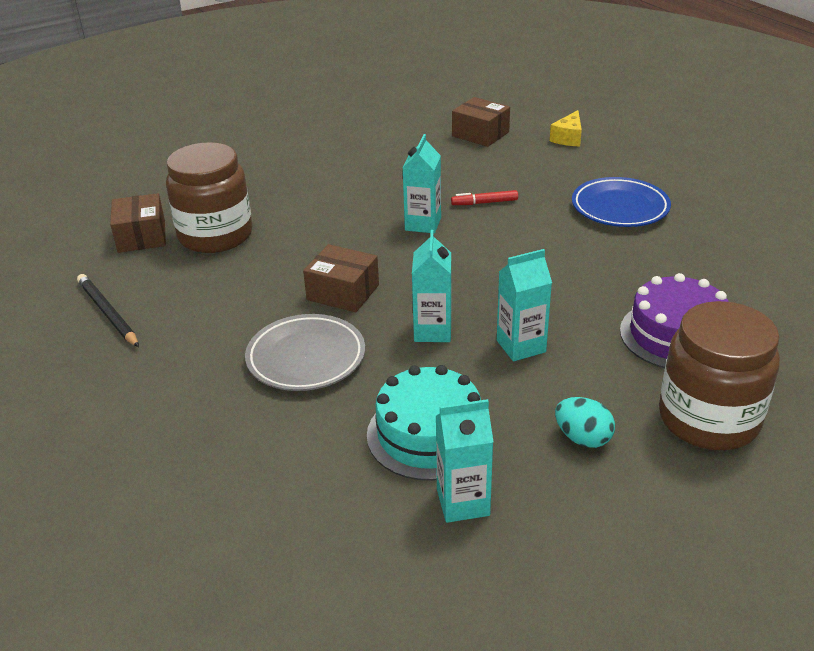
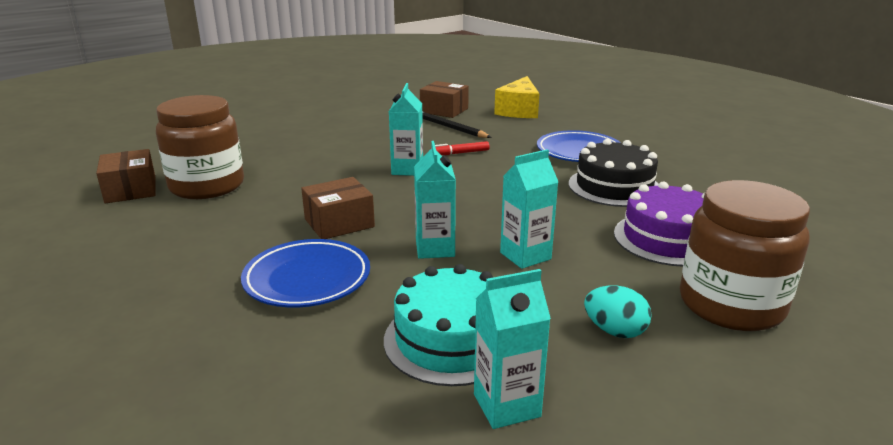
camera: 10 degrees left, 10 degrees down
(108, 313) = (89, 253): black pencil -> black pencil (450, 127)
(306, 358) = (307, 279): grey plate -> blue plate
(343, 292) = (339, 223): brown box -> brown box turned 45 degrees counterclockwise
(568, 138) = (519, 110): yellow cheese -> yellow cheese, size x1.62
(643, 261) = (614, 186): none -> black cake

